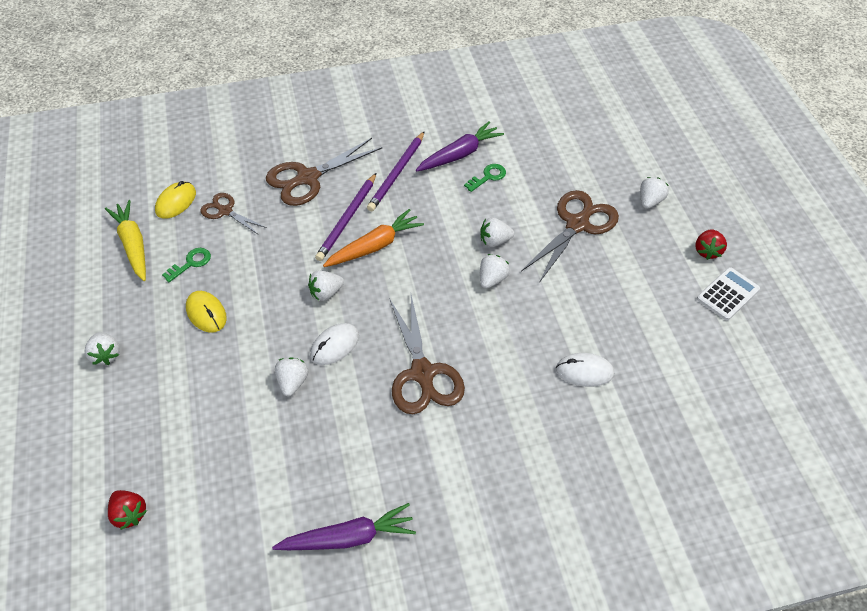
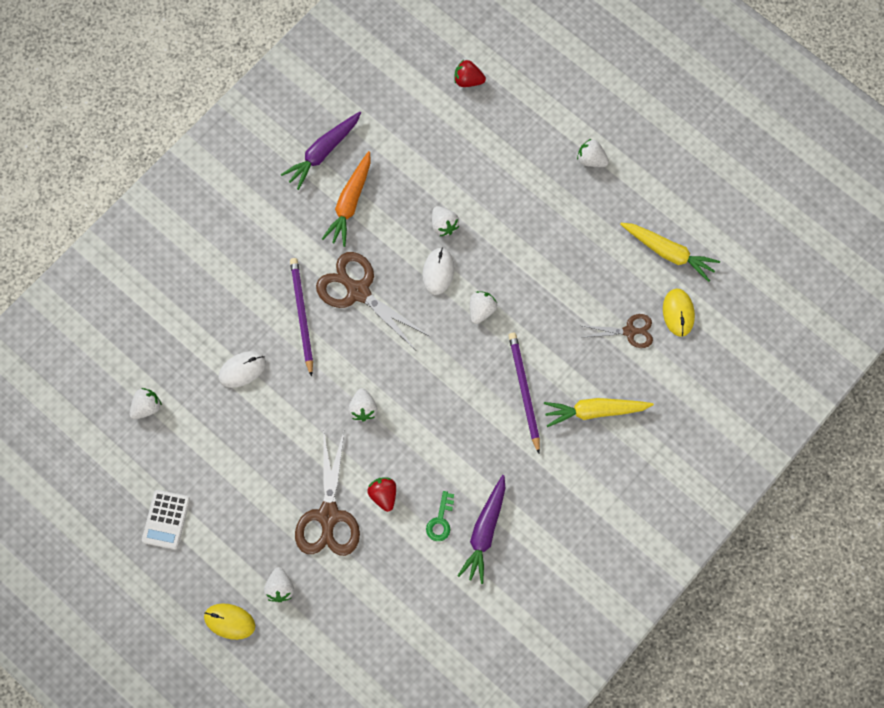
camera: 145 degrees right, 20 degrees up
(191, 263) = (607, 267): green key -> none
(206, 313) = (554, 235): yellow mouse -> yellow mouse (229, 621)
(307, 178) = (594, 411): brown scissors -> yellow carrot
(375, 246) = (479, 379): orange carrot -> orange carrot (350, 203)
(397, 173) = (523, 470): purple pencil -> purple pencil (302, 315)
(494, 241) = (386, 449): white strawberry -> white strawberry (147, 407)
(707, 251) = (203, 558): red strawberry -> red strawberry (383, 495)

